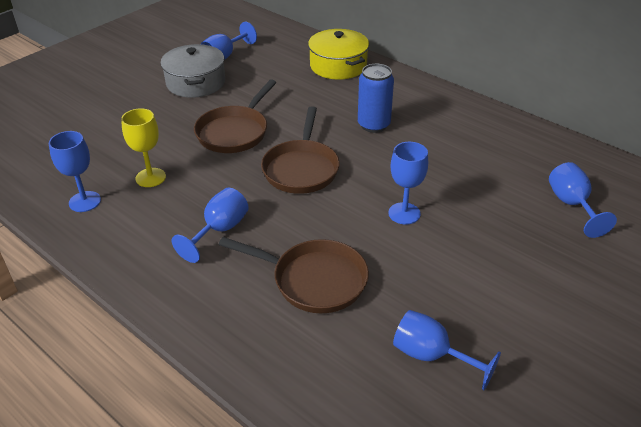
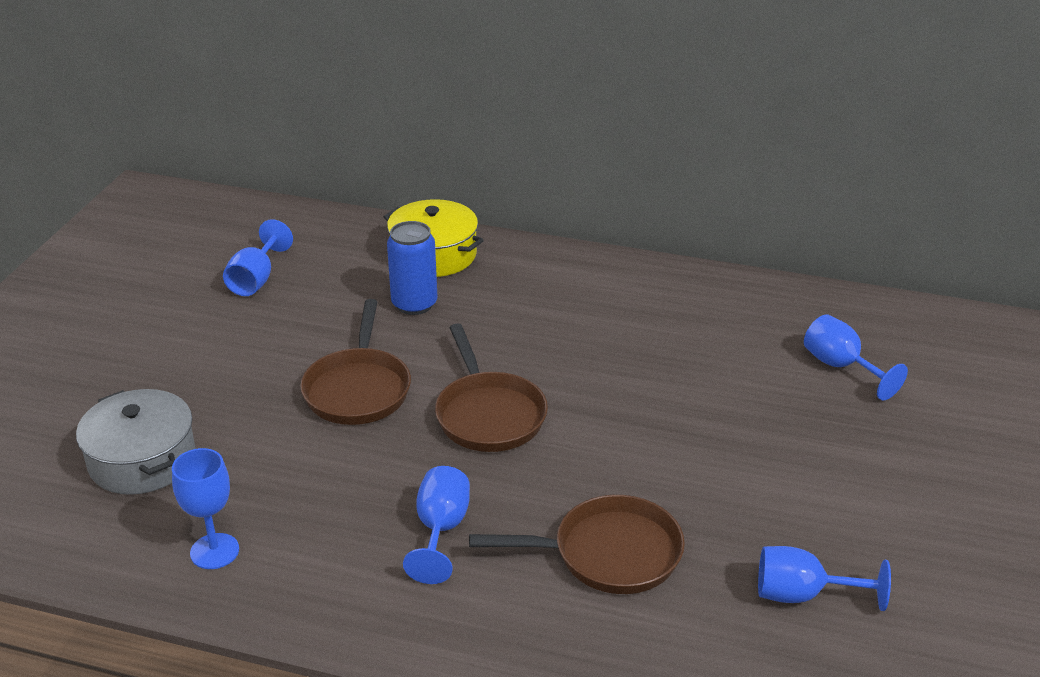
camera: 25 degrees left, 5 degrees down
(150, 177) = (286, 488): yellow goblet -> none
(195, 83) = (243, 331): grey pot -> grey pot (142, 460)
(373, 125) = (541, 328): blue can -> blue can (414, 304)
(404, 213) = (659, 435): blue goblet -> none

